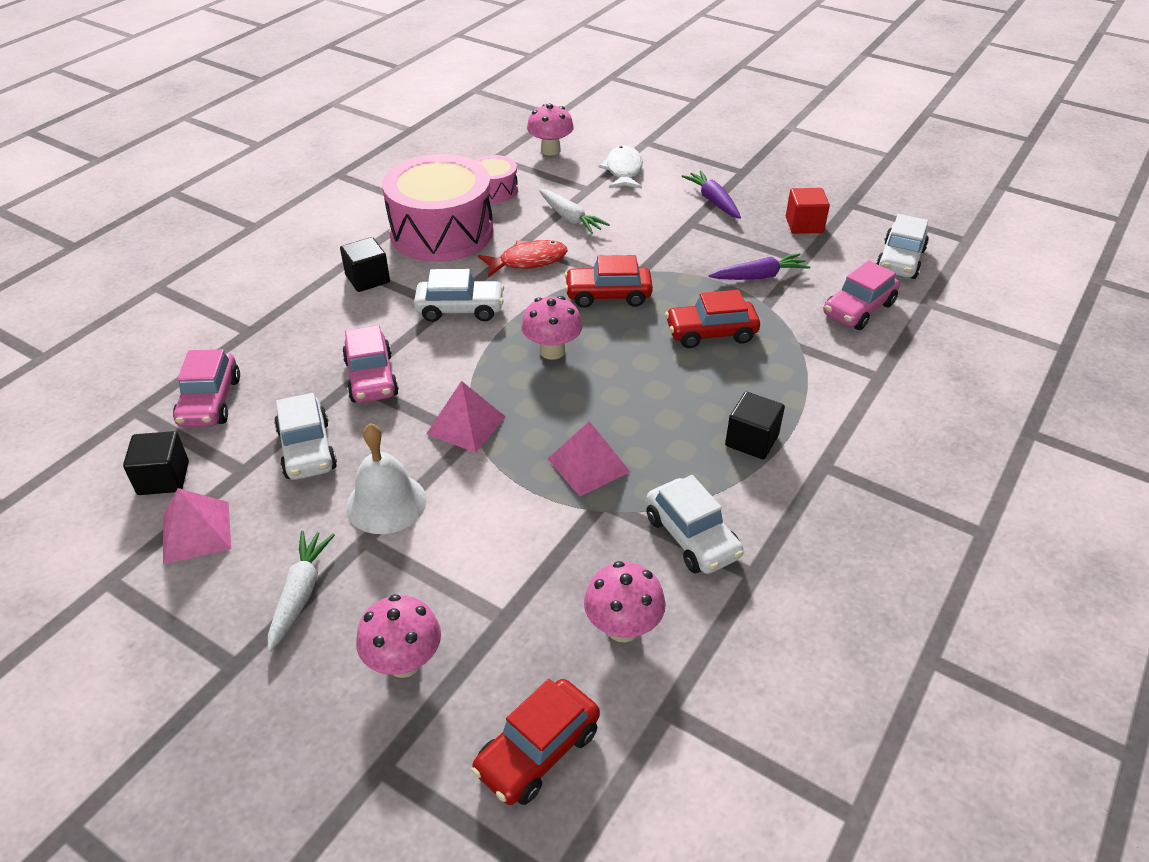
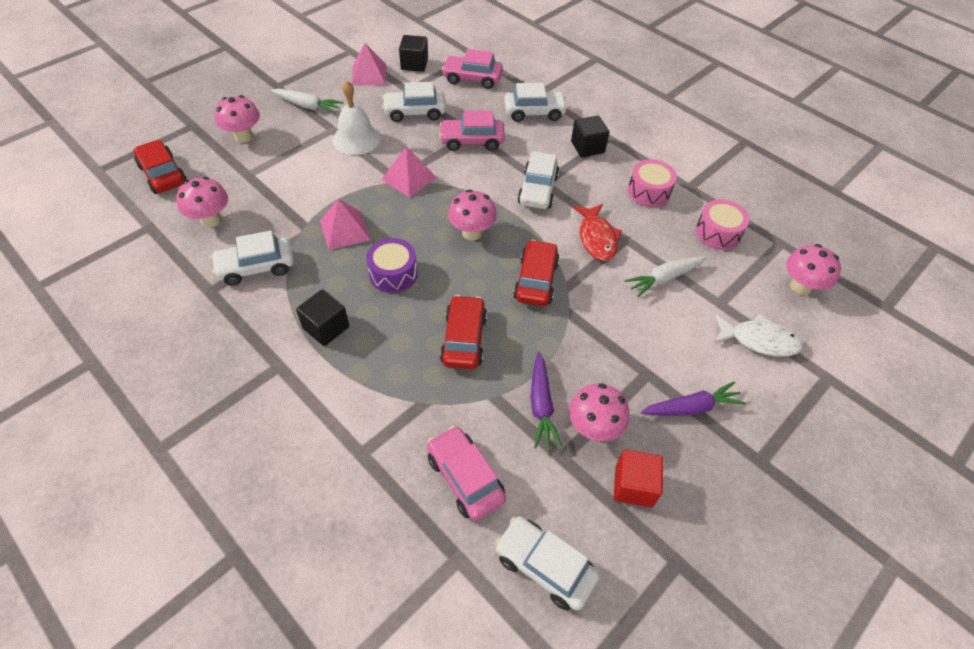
camera: 100 degrees right, 10 degrees up
(297, 329) = (534, 112): none -> white car
(442, 232) = (648, 192): pink drum -> pink drum, size x0.48
(645, 403) = (393, 274): none -> purple drum
(764, 247) = (593, 428): none -> pink mushroom

